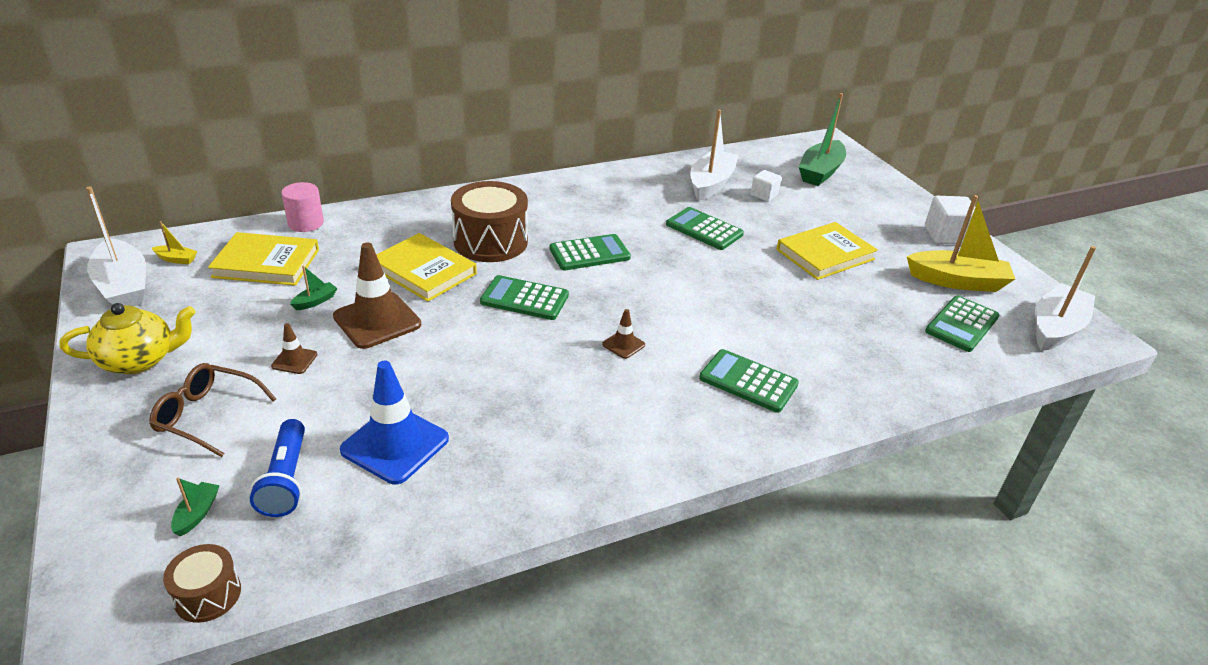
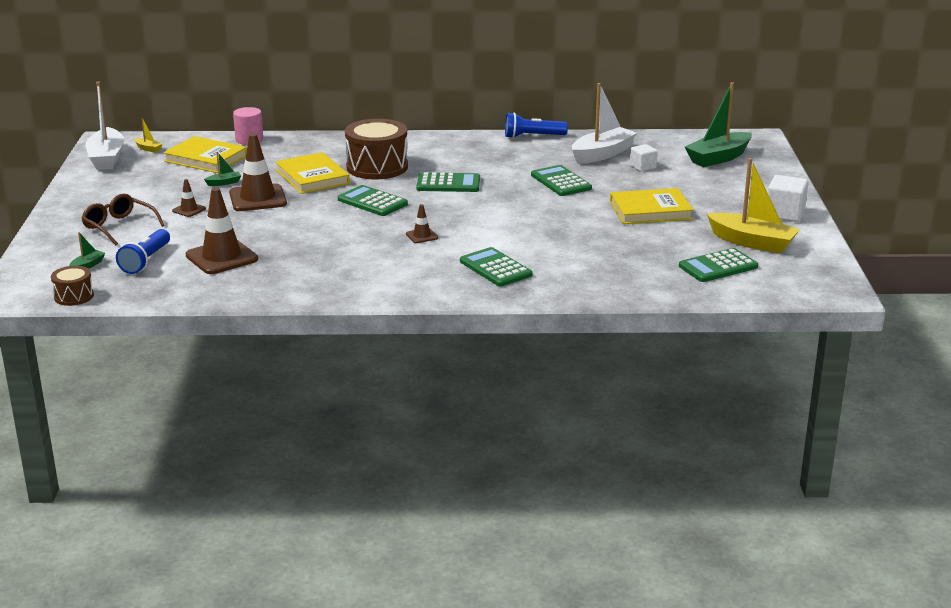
camera: 25 degrees right, 10 degrees down
(139, 360) = (95, 196): yellow teapot -> none
(395, 444) = (222, 257): blue traffic cone -> brown traffic cone
(623, 170) = (532, 136): none -> blue flashlight
(1055, 328) = (804, 281): white boat -> none

